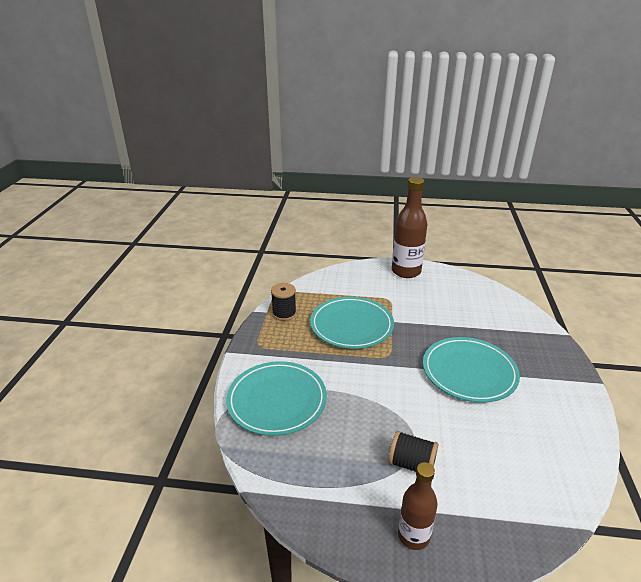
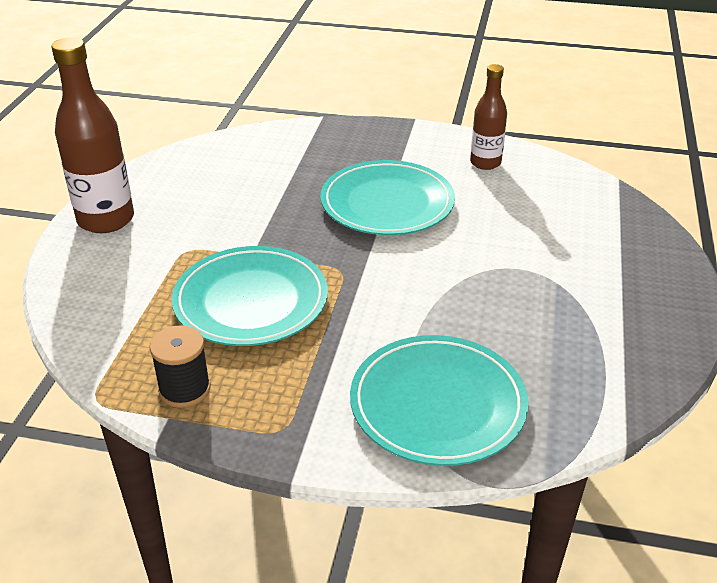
camera: 85 degrees left, 5 degrees up
(411, 464) = (554, 276): black spool -> none
(413, 536) = (657, 289): brown bottle -> brown bottle (485, 163)

